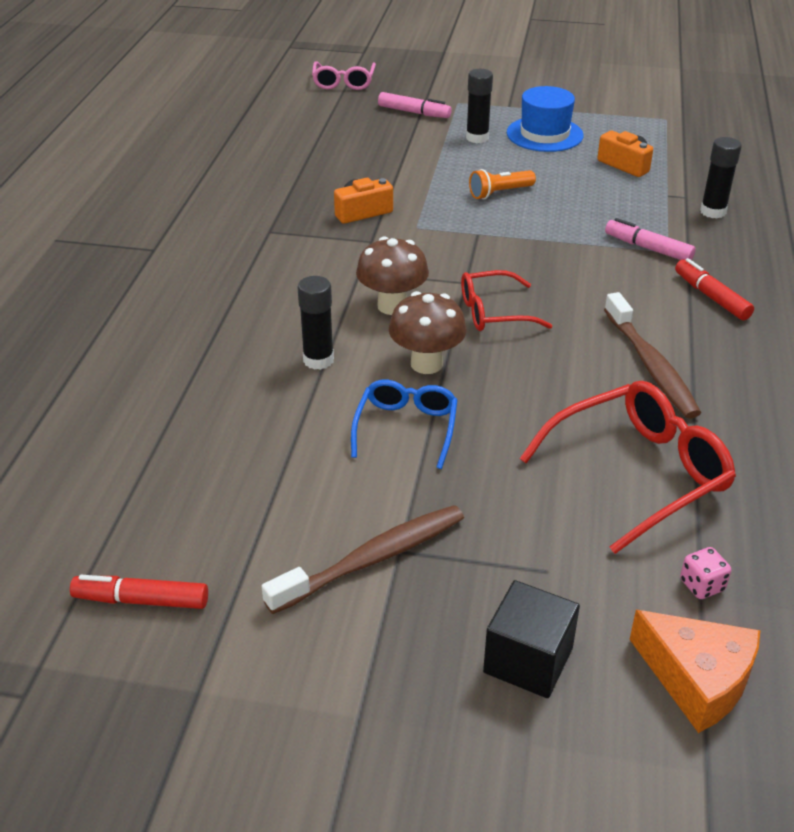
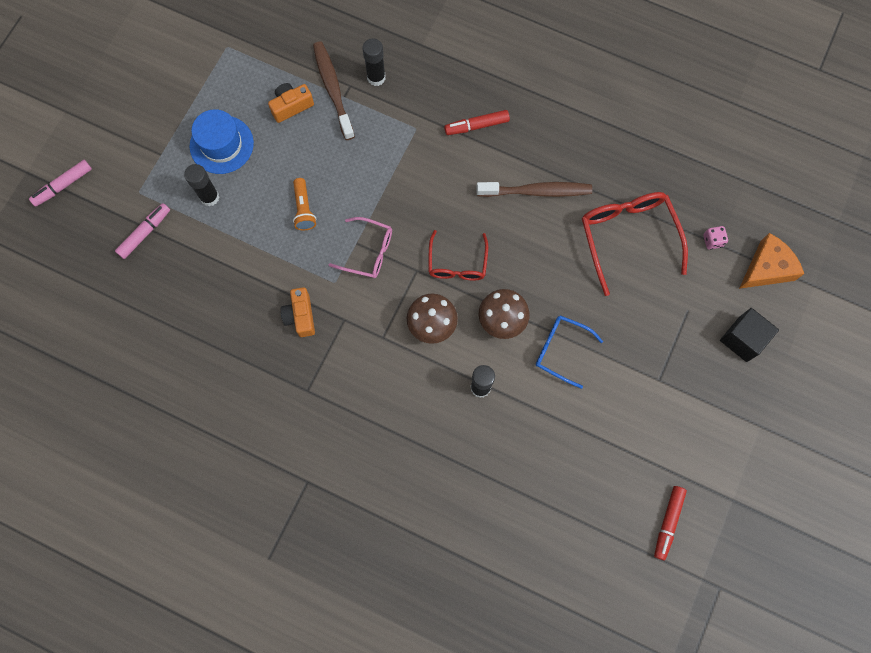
camera: 75 degrees left, 35 degrees up
(343, 82) = (61, 277): pink glasses -> pink glasses (368, 252)
(372, 559) = (663, 395): brown toothbrush -> brown toothbrush (333, 89)
(648, 248) = (410, 139): pink marker -> pink marker (63, 186)

